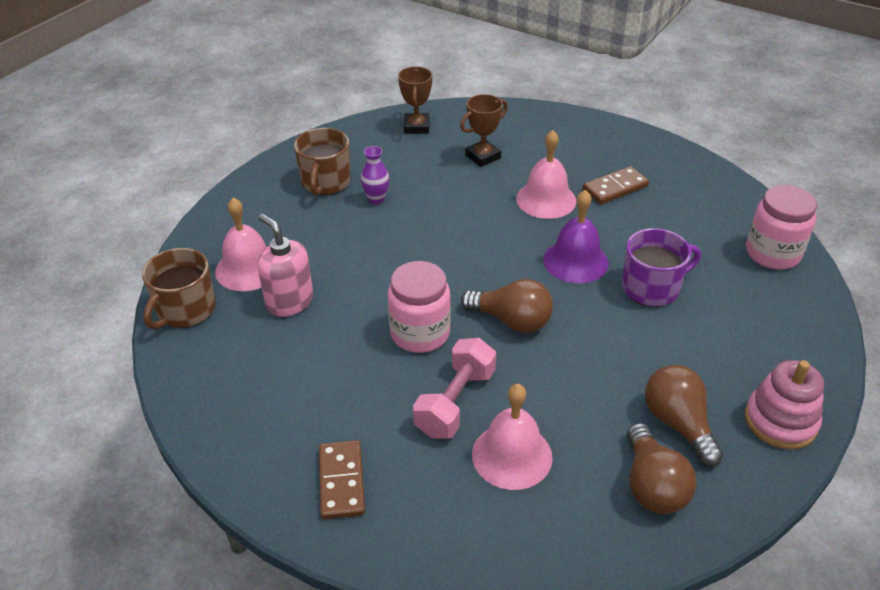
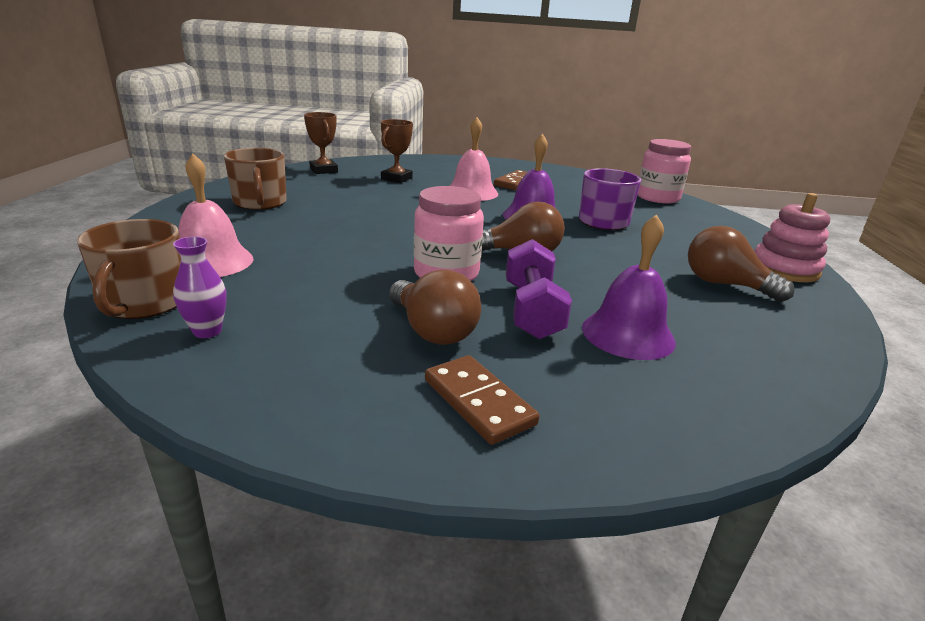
camera: 30 degrees left, 15 degrees down
(289, 302) = (282, 276): pink soap dispenser -> none
(376, 199) = (321, 206): purple vase -> purple vase (207, 331)
(455, 402) = (532, 310): pink dumbbell -> purple dumbbell
(512, 455) = (628, 334): pink bell -> purple bell
(652, 485) = (762, 324): brown light bulb -> brown light bulb (432, 330)

